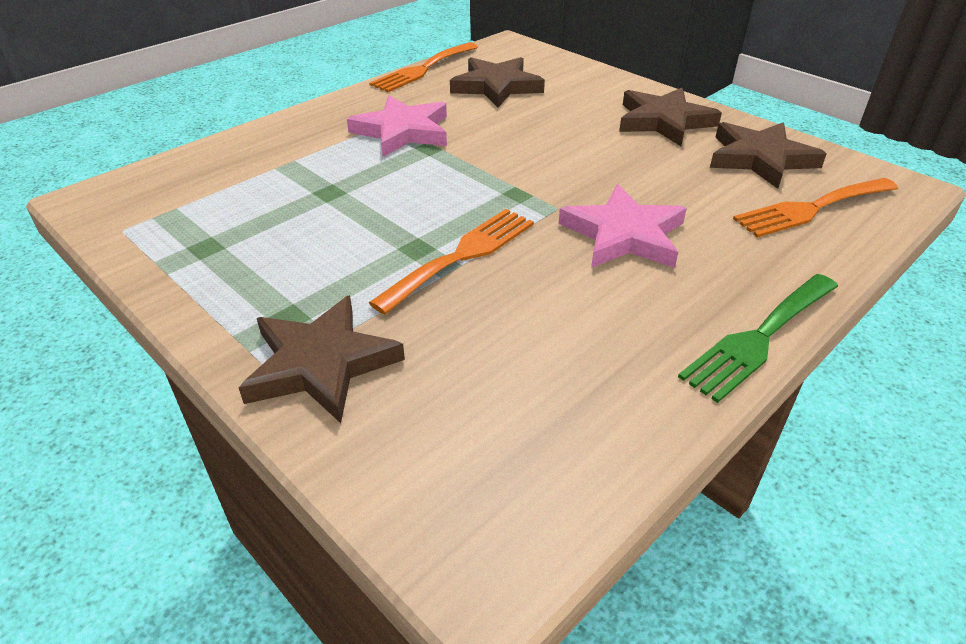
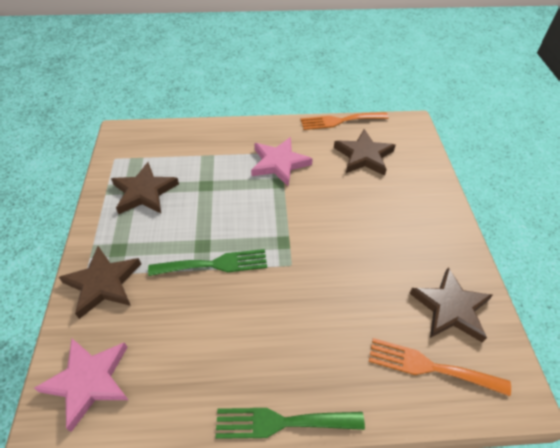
camera: 40 degrees right, 10 degrees up
(462, 255) = (215, 264): orange fork -> green fork
(624, 235) = (301, 306): pink star -> pink star (89, 381)
(664, 121) = (428, 240): brown star -> brown star (144, 192)

